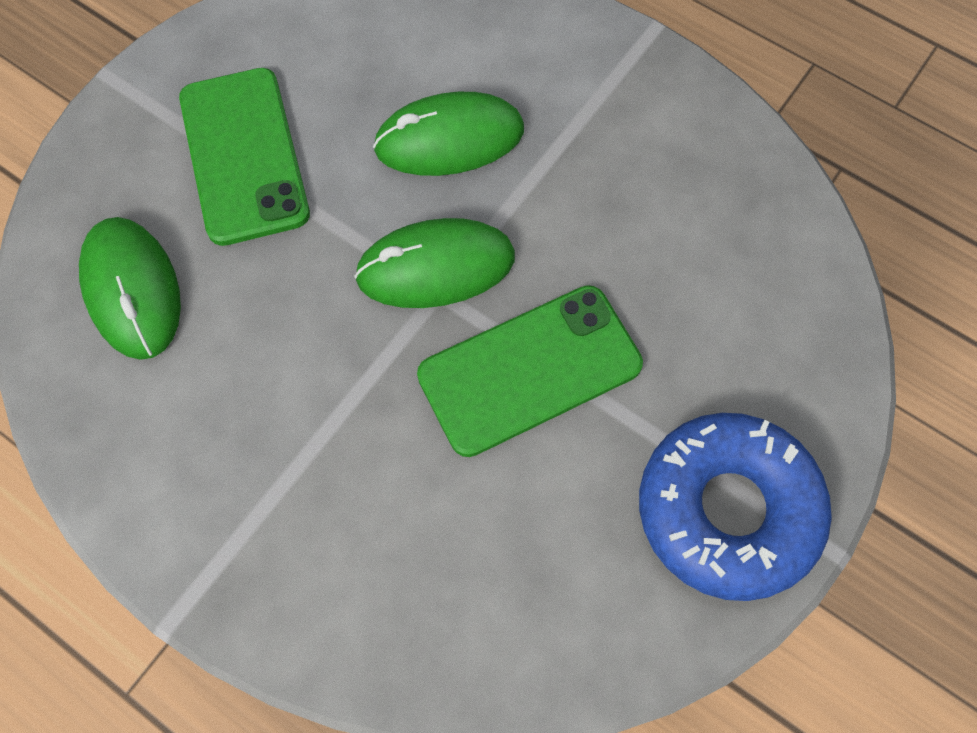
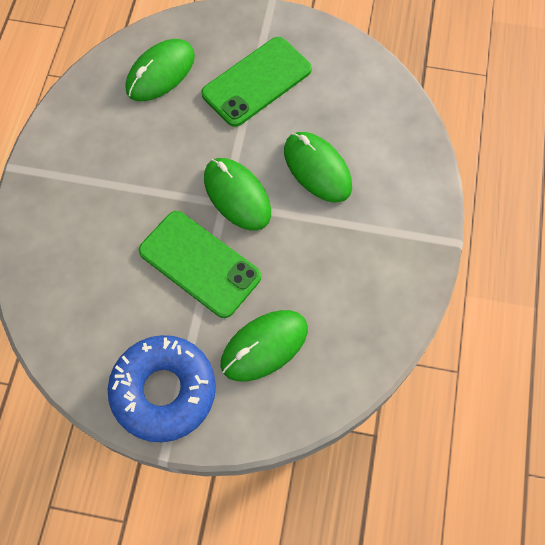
camera: 65 degrees right, 0 degrees up
(712, 333) = (264, 346): none -> green mouse

